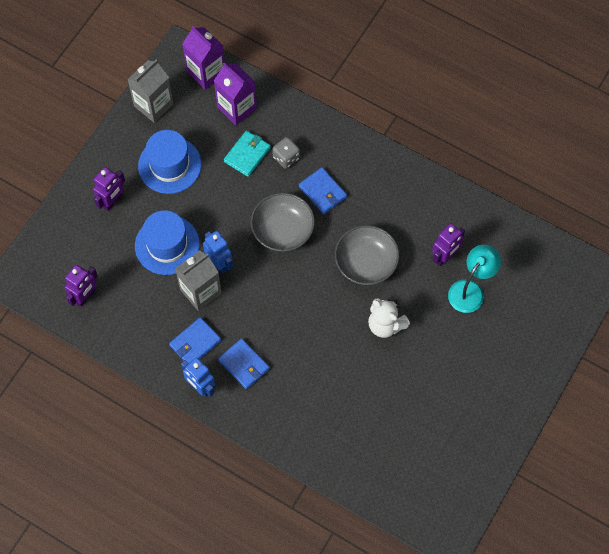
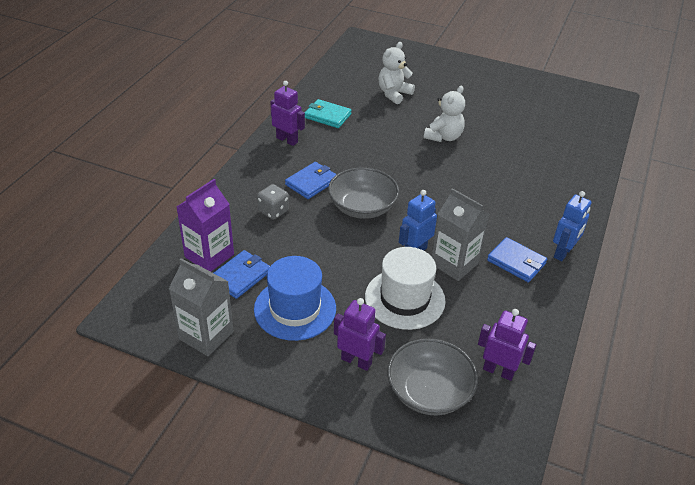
camera: 100 degrees left, 25 degrees down
(167, 245) = (404, 299): blue hat -> white hat
(206, 72) = (157, 288): purple carton -> none
(244, 365) = (524, 223): blue wallet -> blue wallet (240, 276)
(247, 154) = (272, 241): turquoise wallet -> turquoise wallet (327, 116)
(366, 262) = (384, 151): grey bowl -> grey bowl (429, 391)
(445, 256) = (365, 108): purple robot -> purple robot (287, 140)
(470, 290) = (394, 94): turquoise lamp -> white teddy bear

